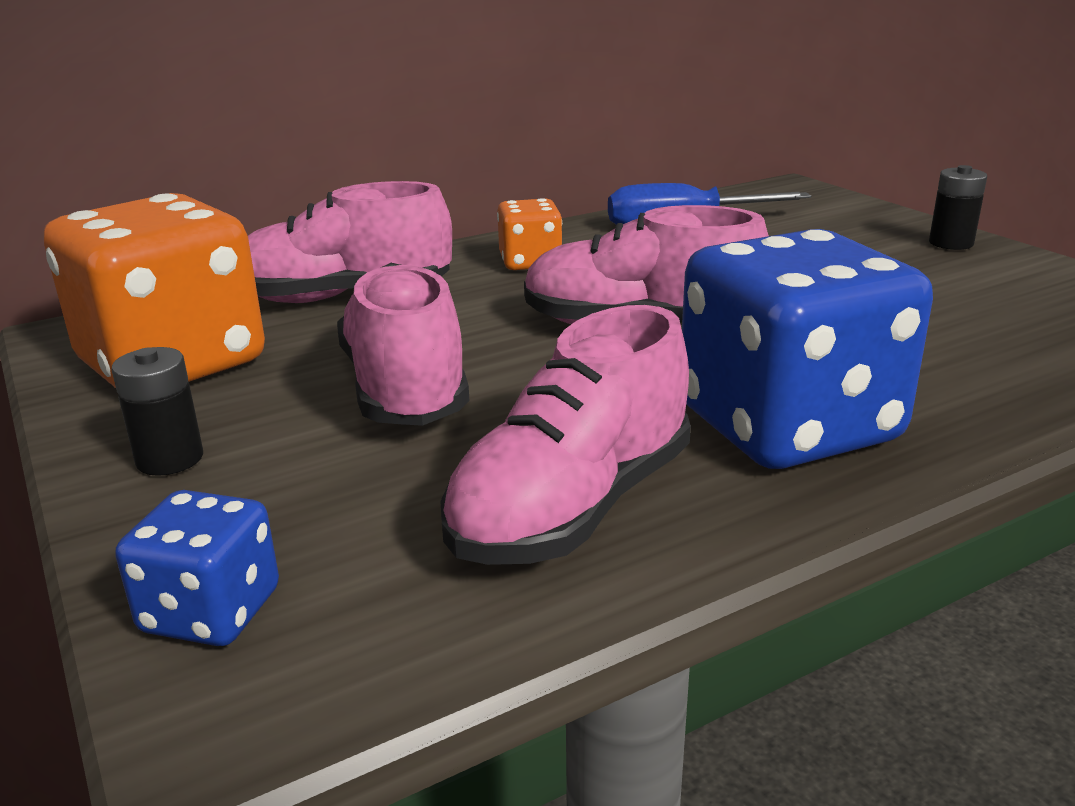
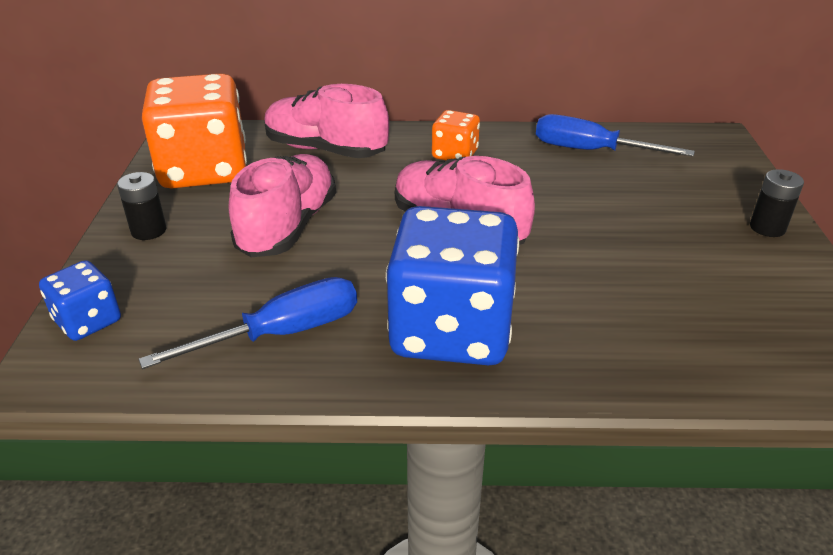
camera: 30 degrees right, 10 degrees up
(572, 507) = (282, 333): pink shoe -> blue screwdriver

